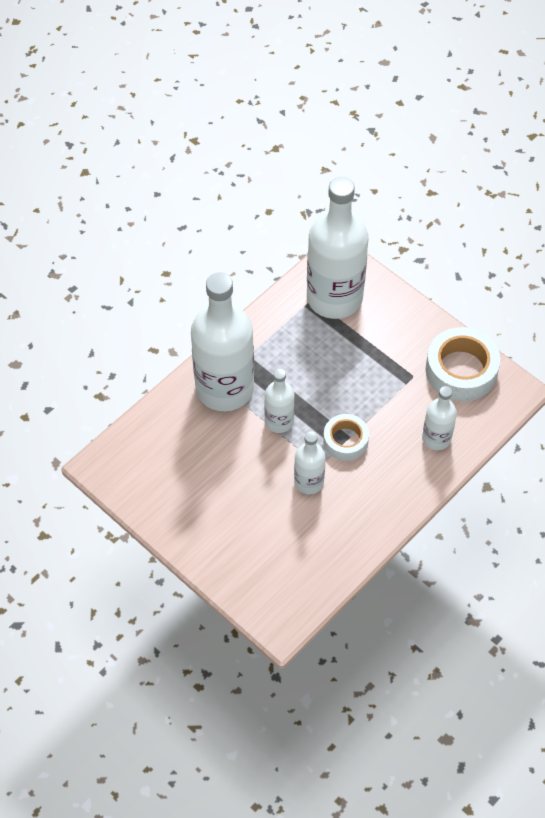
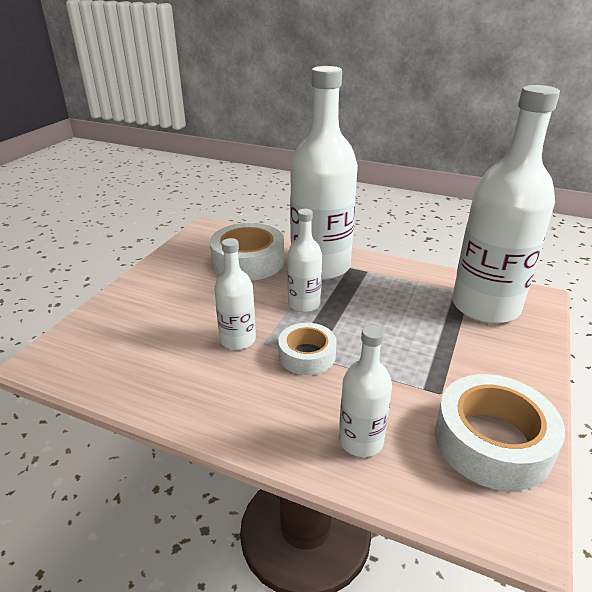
camera: 70 degrees right, 25 degrees down
(188, 444) = (248, 261): none -> white tape

